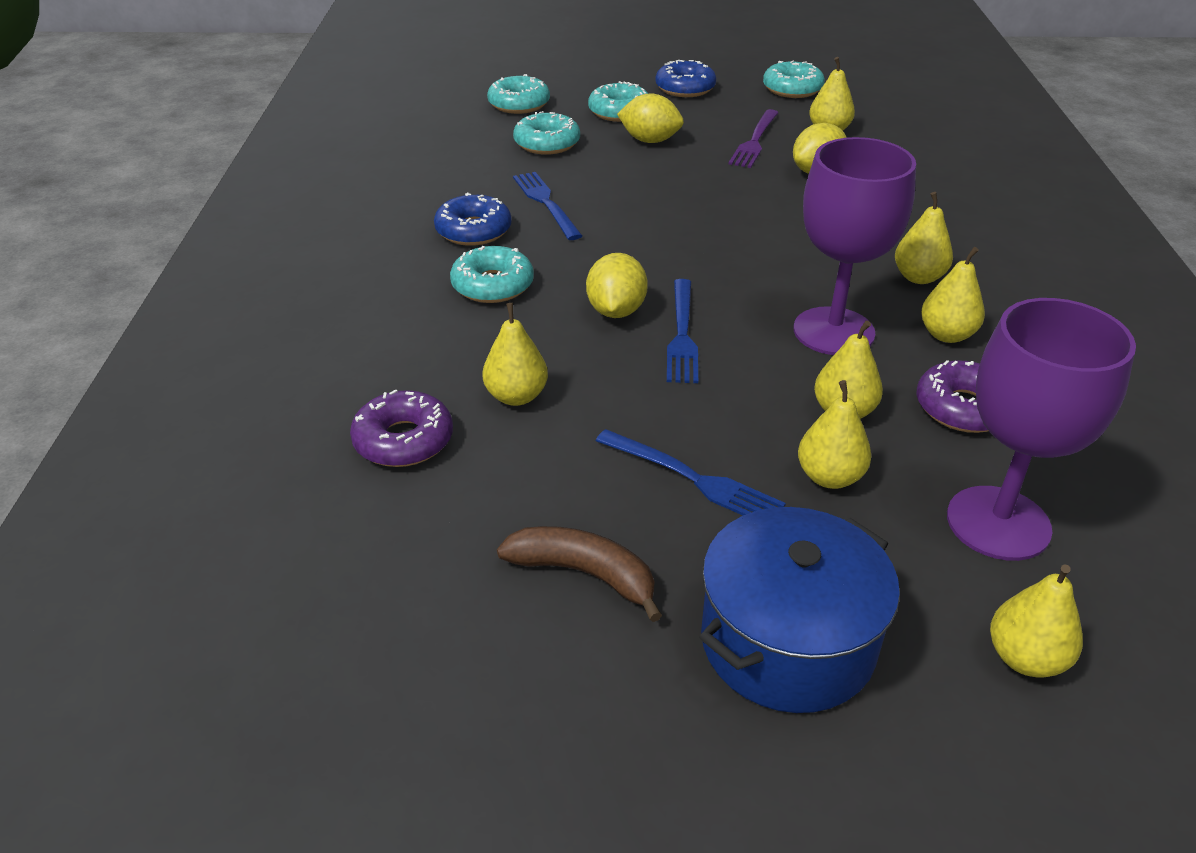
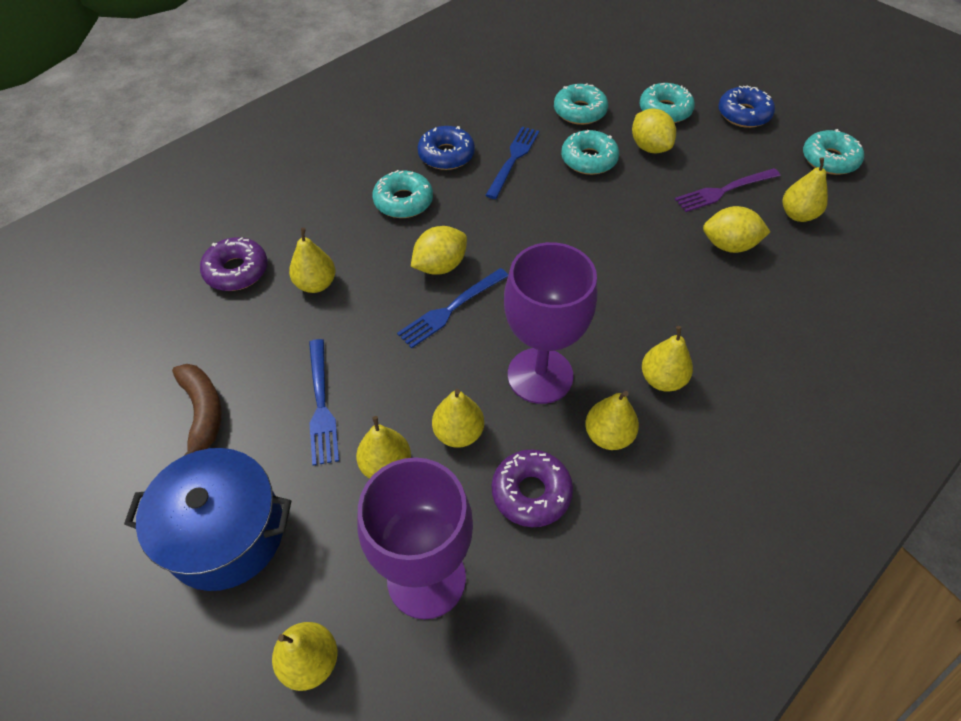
camera: 45 degrees right, 15 degrees up
(519, 104) = (608, 68): turquoise donut -> turquoise donut (589, 159)

